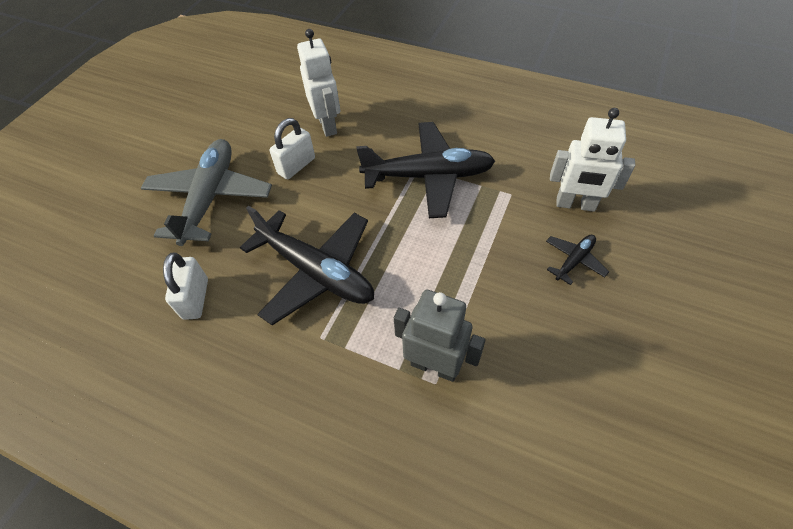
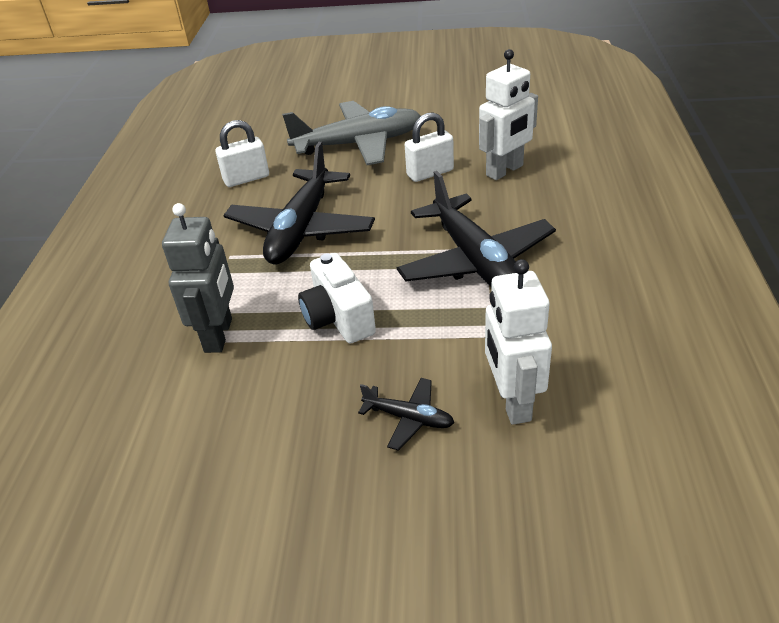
camera: 70 degrees right, 15 degrees down
(296, 166) = (430, 173): white padlock -> white padlock turned 45 degrees counterclockwise
(453, 274) = (338, 318): none -> white camera

